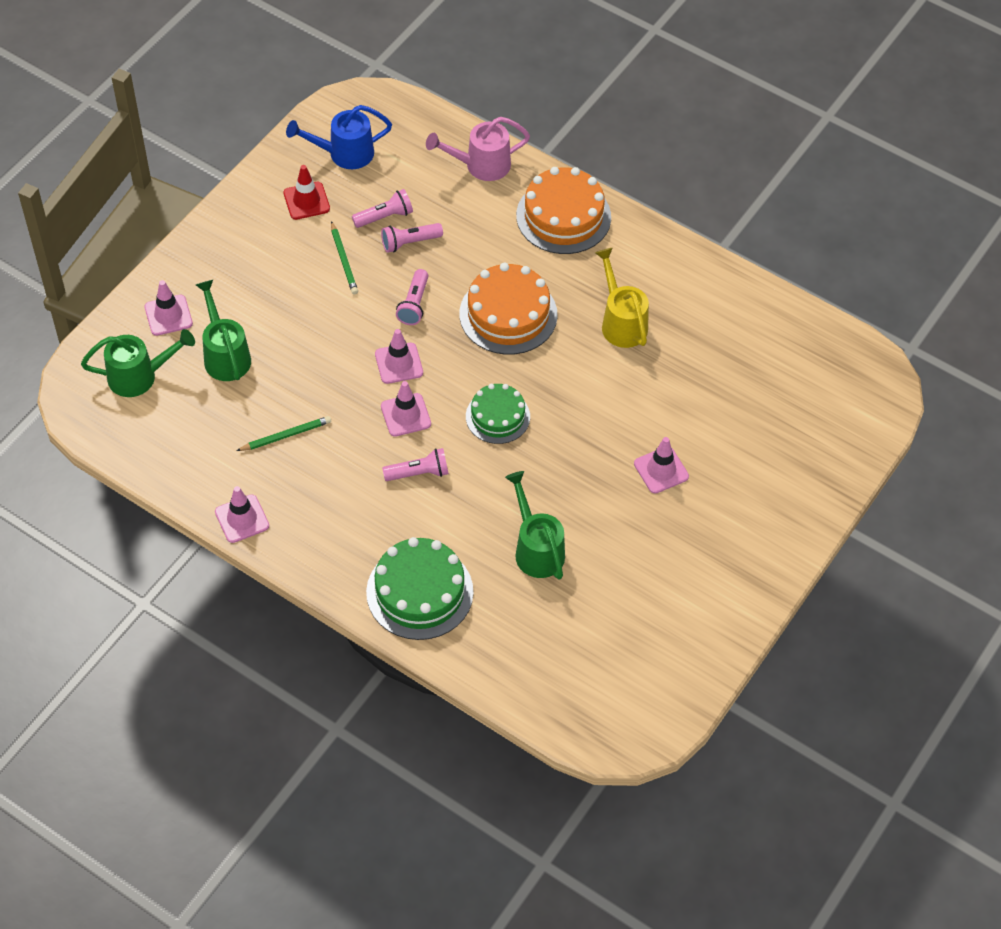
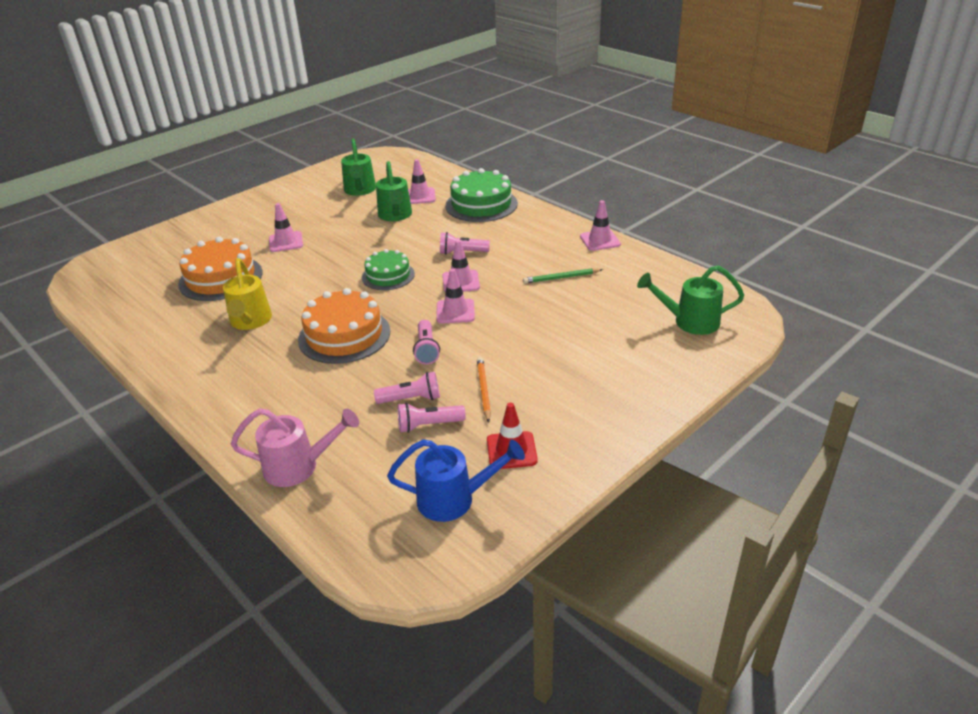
camera: 165 degrees left, 20 degrees down
(168, 315) = (666, 362): pink traffic cone -> pink traffic cone (420, 196)
(225, 355) = (610, 329): green watering can -> green watering can (360, 190)
(344, 260) = (484, 390): green pencil -> orange pencil
(414, 304) = (426, 349): pink flashlight -> pink flashlight turned 150 degrees clockwise
(563, 216) = (243, 406): orange cake -> orange cake (221, 278)

